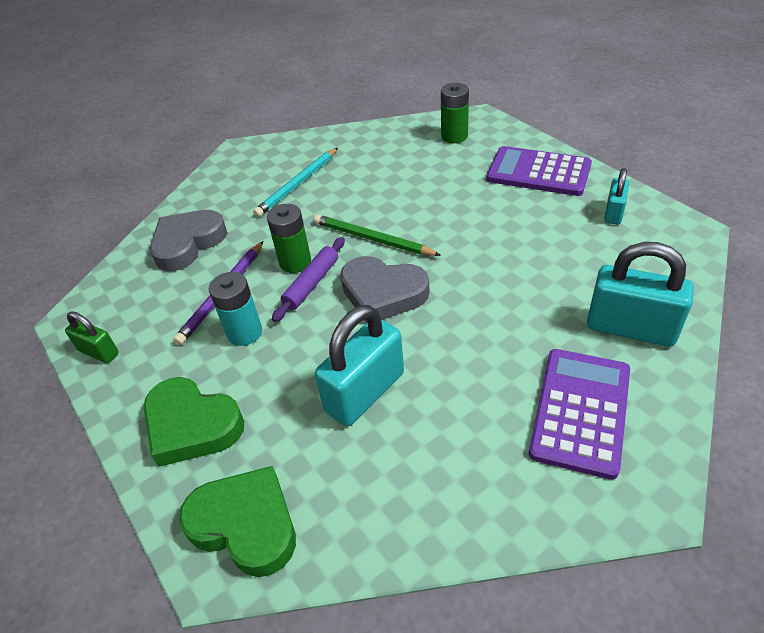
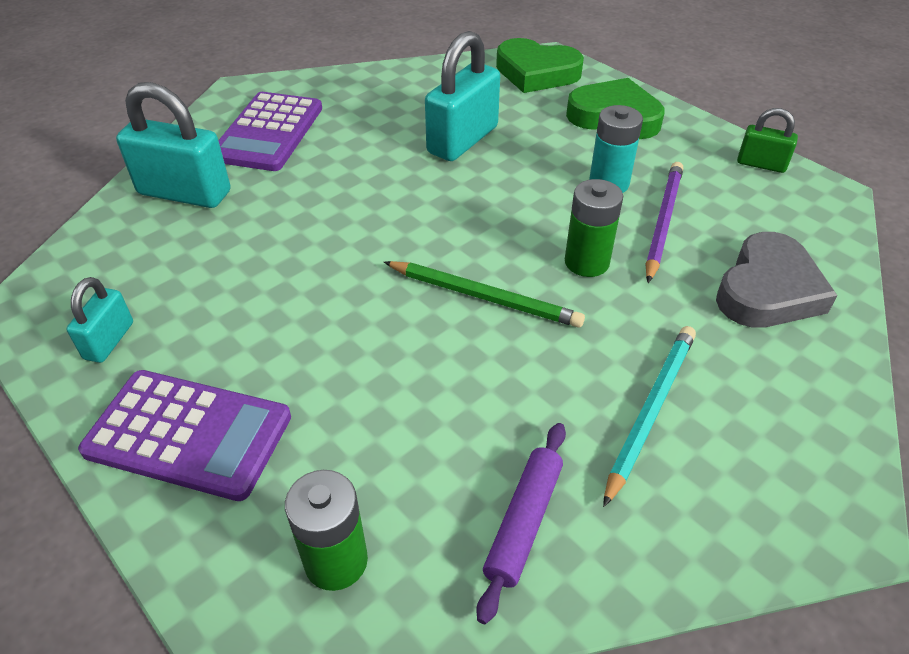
camera: 170 degrees right, 0 degrees up
(312, 284) = (552, 234): purple rolling pin -> purple rolling pin (523, 522)
(383, 293) = (458, 224): grey heart -> none

